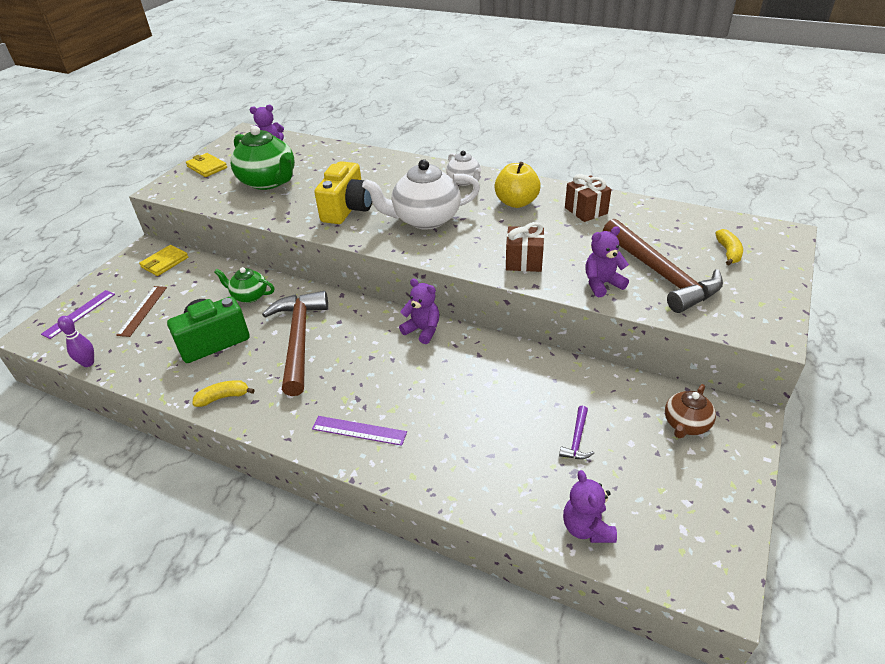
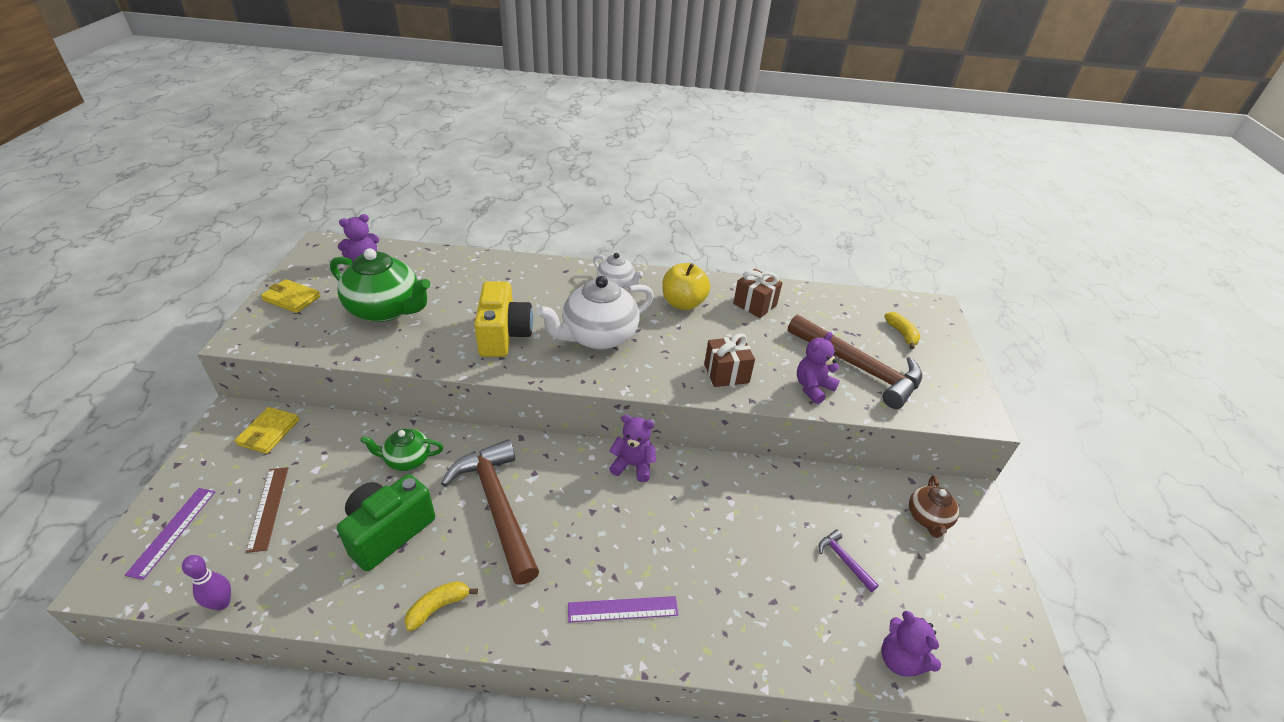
camera: 25 degrees left, 0 degrees up
(577, 439) = (844, 560): purple hammer -> purple hammer turned 150 degrees clockwise

